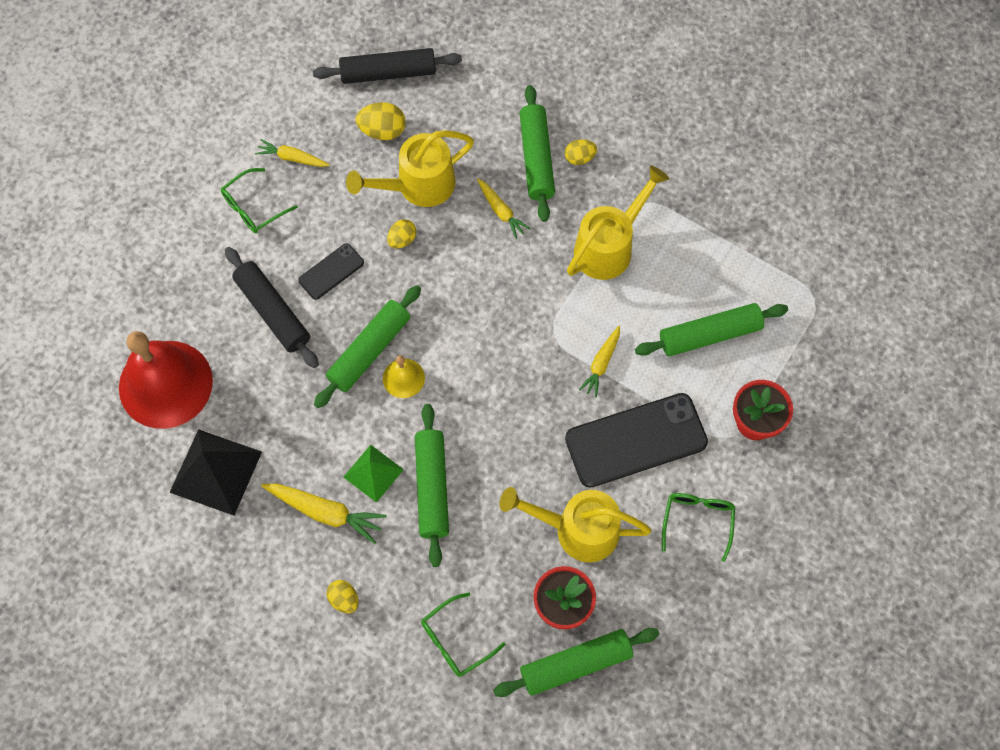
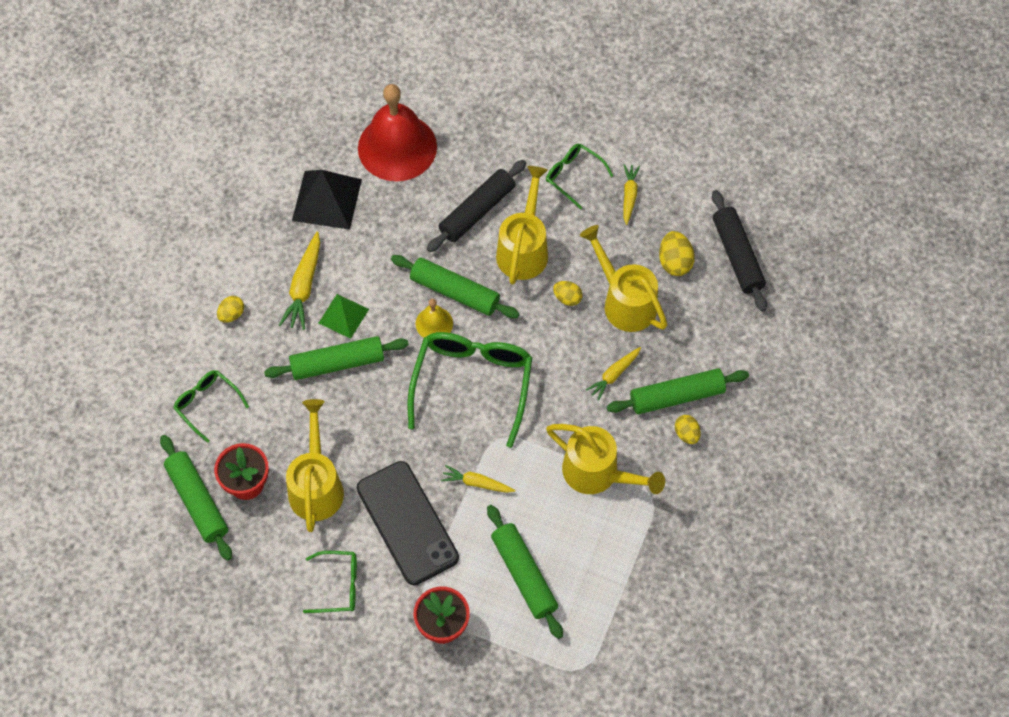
camera: 80 degrees right, 5 degrees down
(331, 272) = (524, 248): black phone -> yellow watering can
(484, 350) = (472, 383): none -> green glasses

